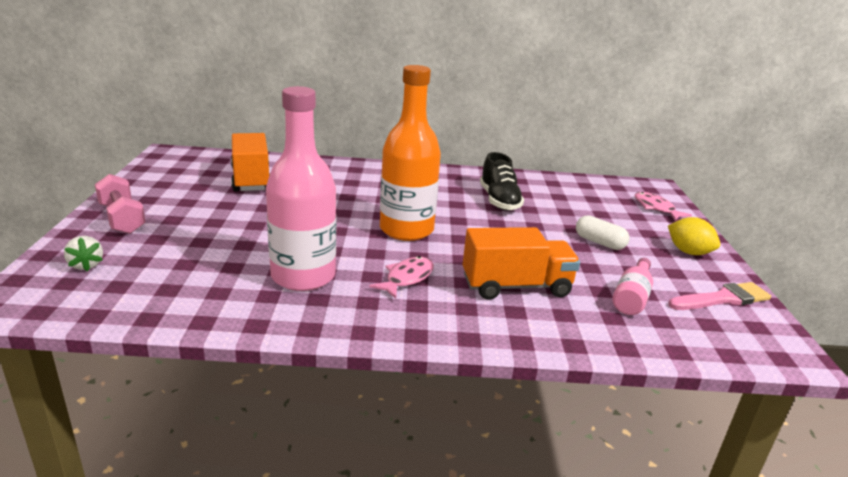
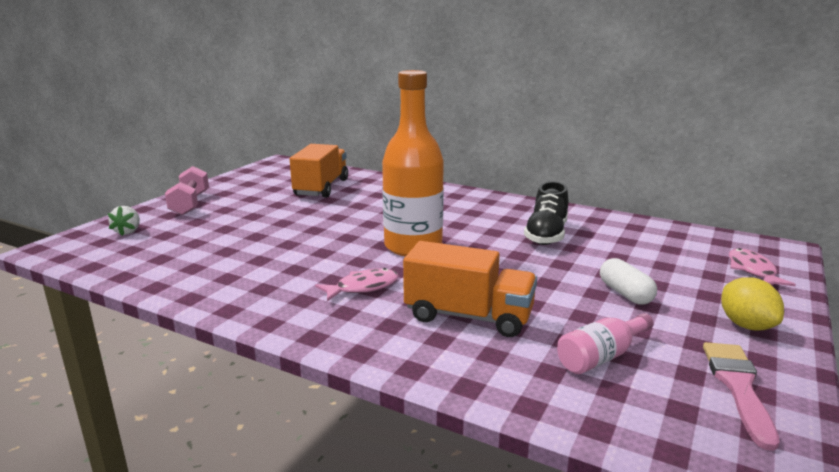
camera: 30 degrees right, 5 degrees down
(303, 276) = (273, 268): pink bottle -> none
(722, 298) = (738, 387): pink brush -> pink brush turned 90 degrees counterclockwise

